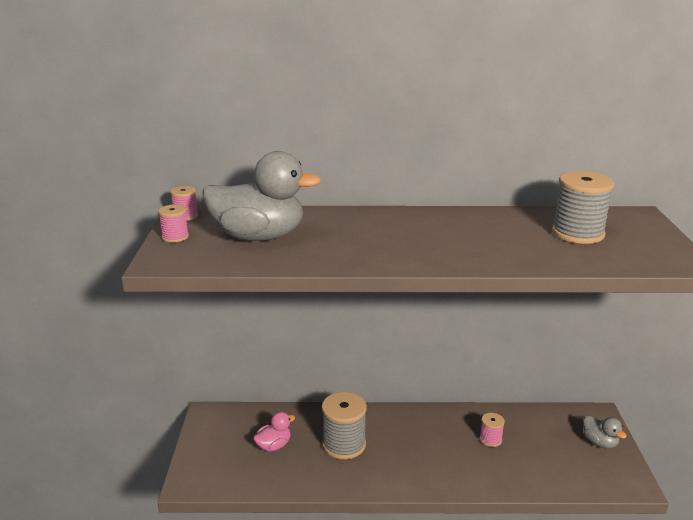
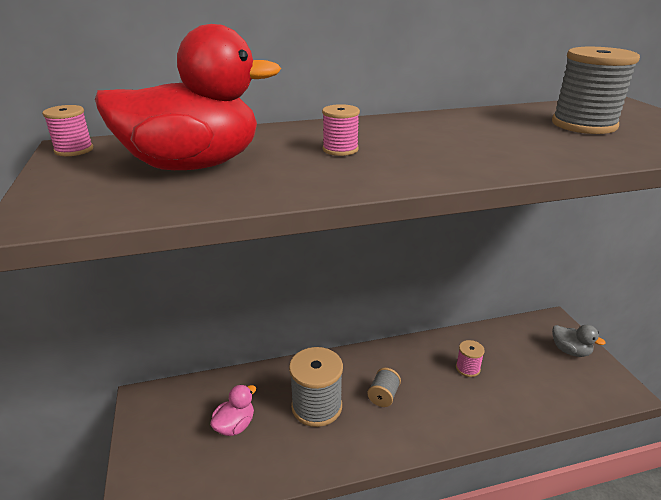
camera: 15 degrees left, 5 degrees up
(175, 237) = (61, 178): pink spool -> pink spool (340, 149)
(259, 237) = (193, 165): grey duck -> red duck
(404, 447) = (383, 396): none -> grey spool

